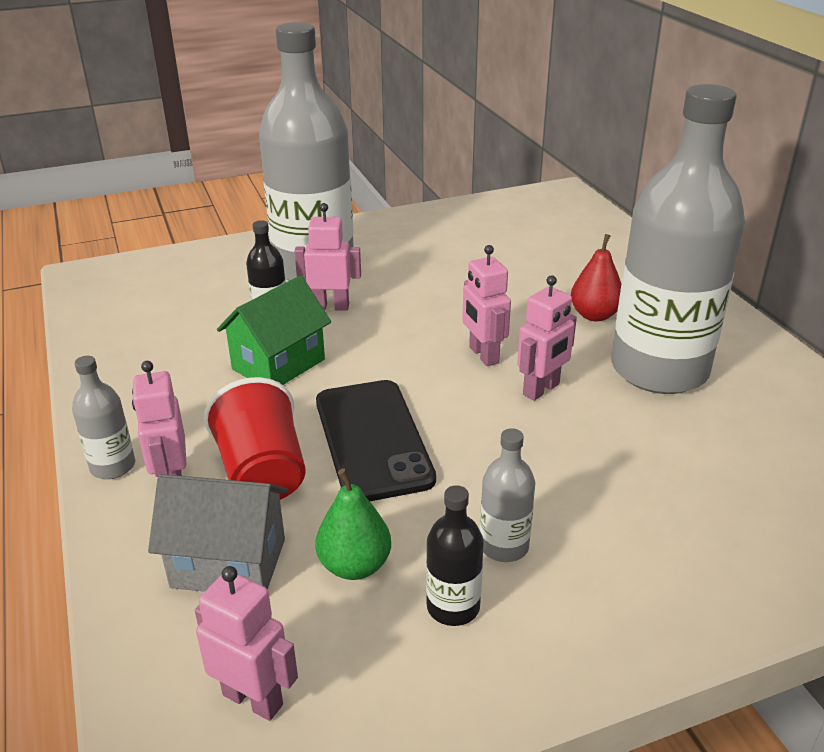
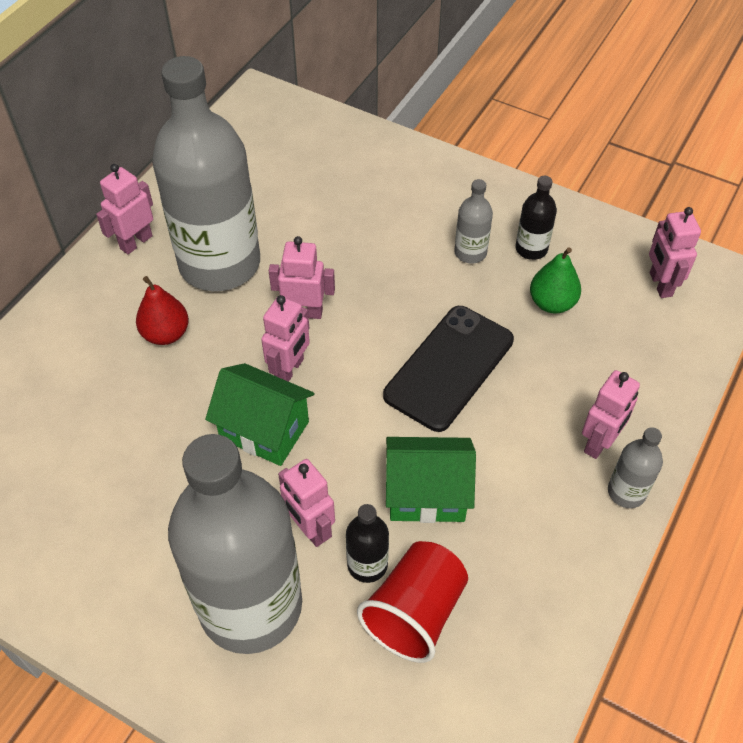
camera: 130 degrees left, 20 degrees up
(229, 563) = (613, 358): grey house -> none
(262, 473) = (539, 401): red cup -> red cup (415, 613)
(438, 321) = (264, 430): none -> green house
(734, 337) = (136, 242): none -> pink robot

